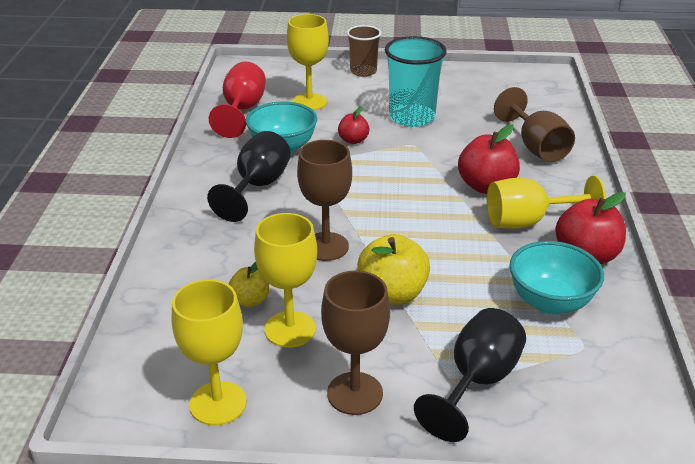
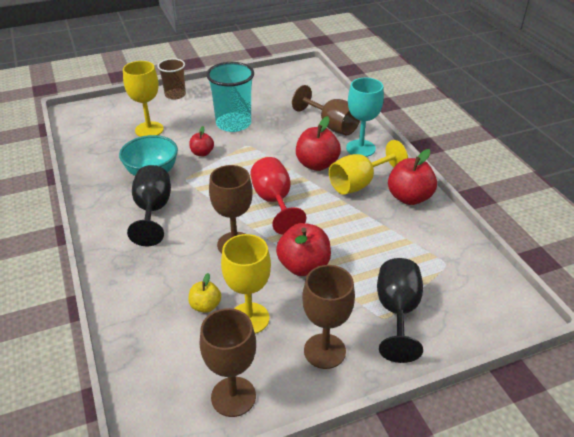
camera: 25 degrees left, 5 degrees up
(218, 403) = (233, 396): yellow goblet -> brown goblet
(242, 110) = (99, 150): red goblet -> red goblet (274, 202)
(392, 294) = (303, 266): yellow apple -> red apple
(550, 302) = (407, 238): turquoise bowl -> none
(558, 182) = (360, 148): none -> turquoise goblet

